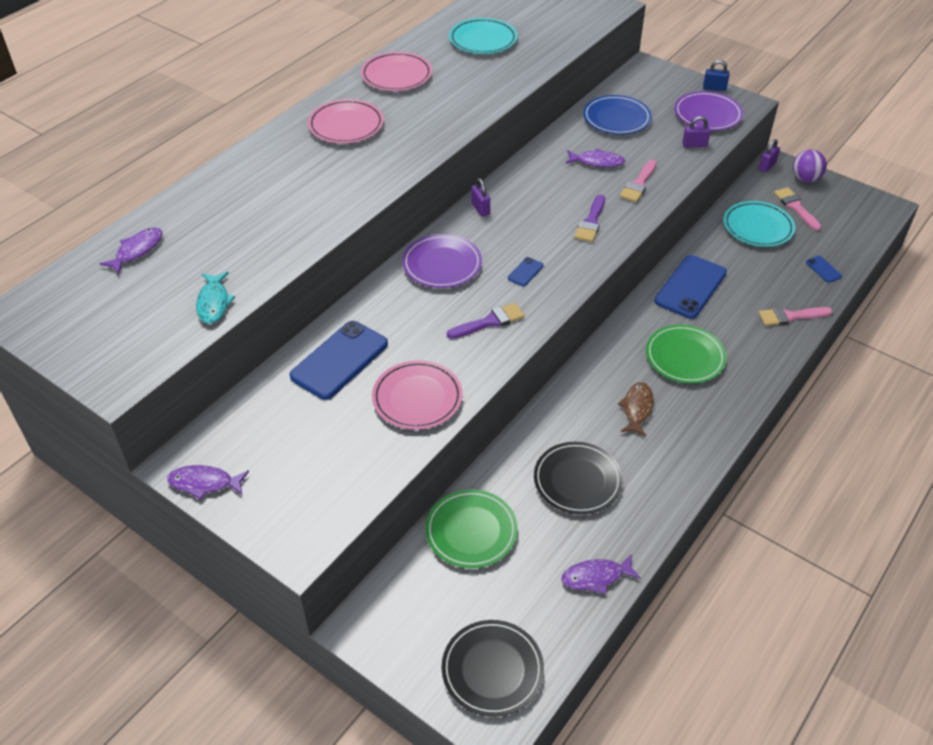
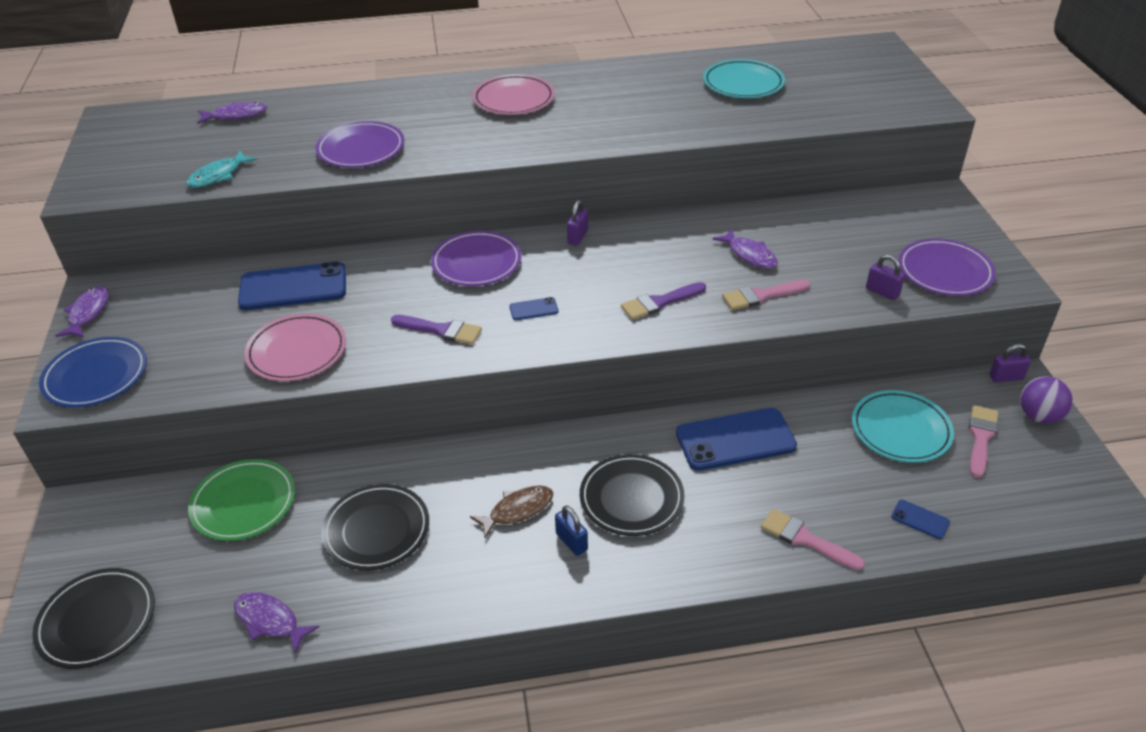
camera: 45 degrees right, 5 degrees down
(204, 483) = (88, 313): purple fish -> purple fish turned 45 degrees clockwise
(295, 221) = (361, 149): none -> purple plate
(396, 75) = (617, 80): pink plate -> none
(616, 118) = (832, 227): blue plate -> blue plate (96, 376)
(684, 357) = (631, 498): green plate -> black plate
(714, 88) = (994, 251): blue padlock -> blue padlock (571, 542)
(823, 269) = (920, 519): blue phone -> blue phone turned 75 degrees counterclockwise

